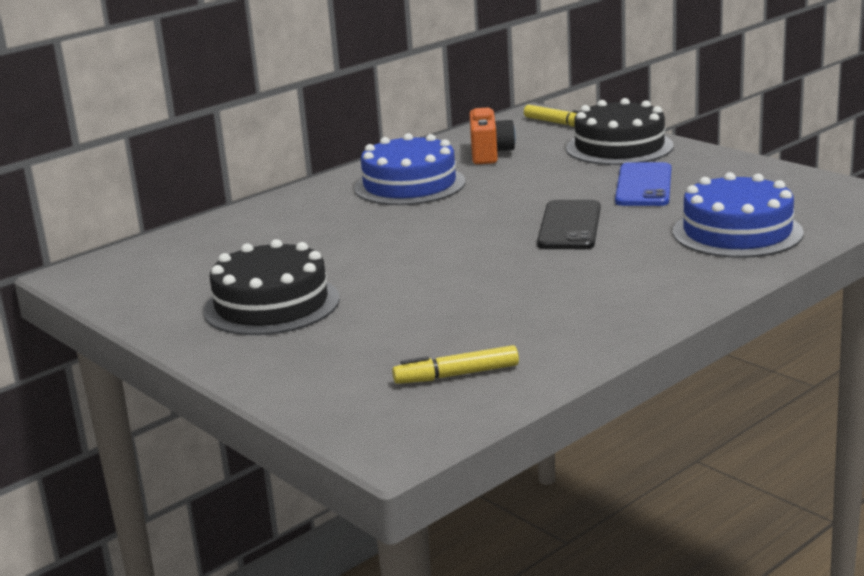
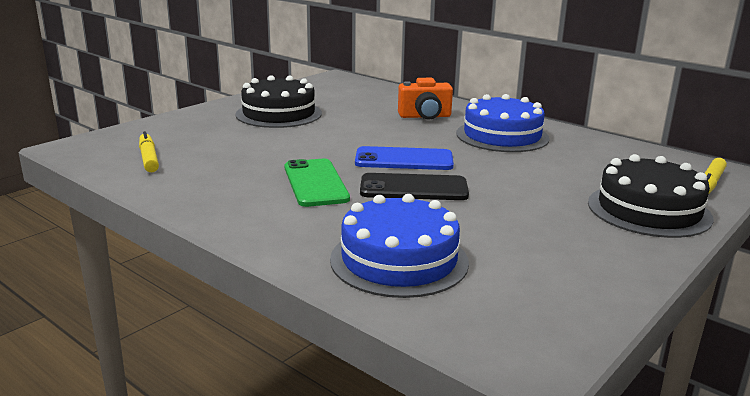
camera: 80 degrees right, 0 degrees up
(490, 154) = (593, 158): orange camera -> orange camera (425, 116)
(554, 270) = (315, 183): none -> green phone
(643, 186) = (529, 219): blue phone -> blue phone (404, 160)

